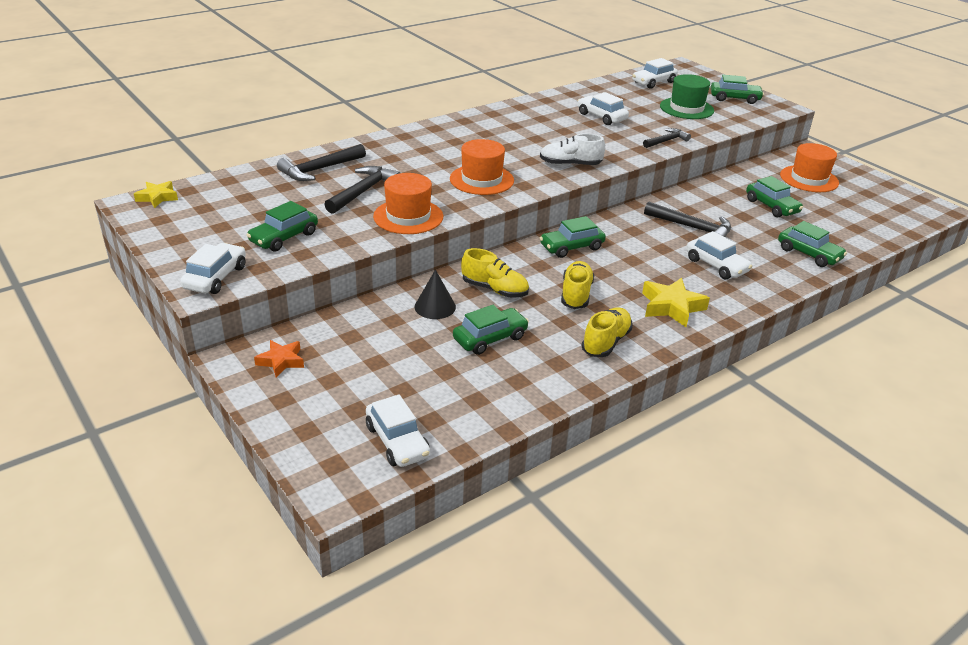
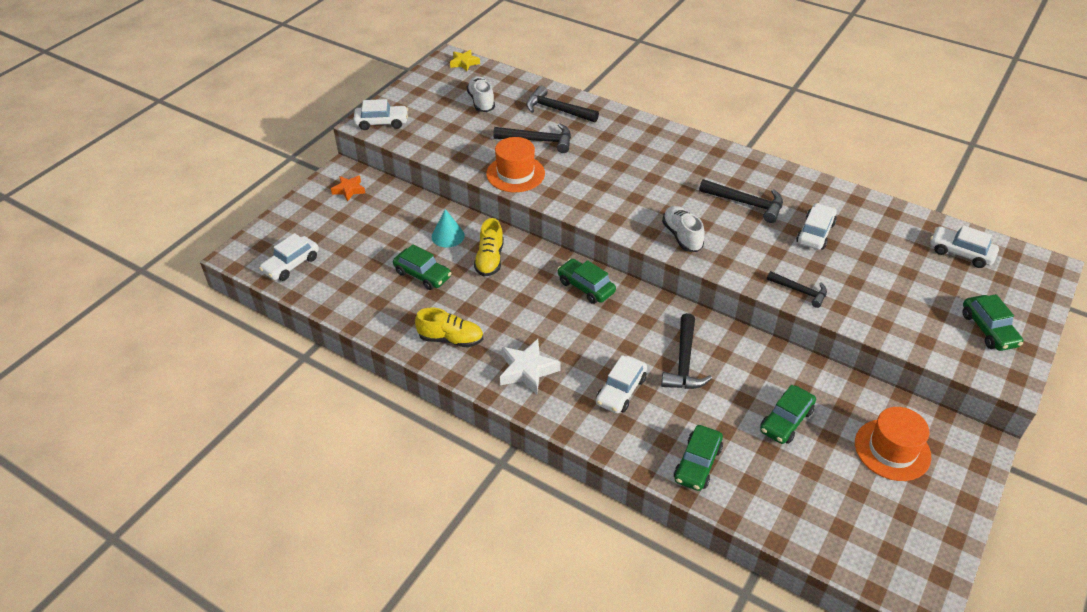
camera: 70 degrees right, 10 degrees up
(252, 205) = (481, 102): none -> white shoe
(284, 237) = (447, 130): green car -> none
(435, 307) = (448, 236): black cone -> turquoise cone
(481, 180) = (607, 193): orange hat -> none
(545, 129) = (746, 203): none -> black hammer
(576, 295) = (510, 307): yellow shoe -> none
(672, 307) = (527, 370): yellow star -> white star
(686, 108) = (909, 292): green hat -> none

